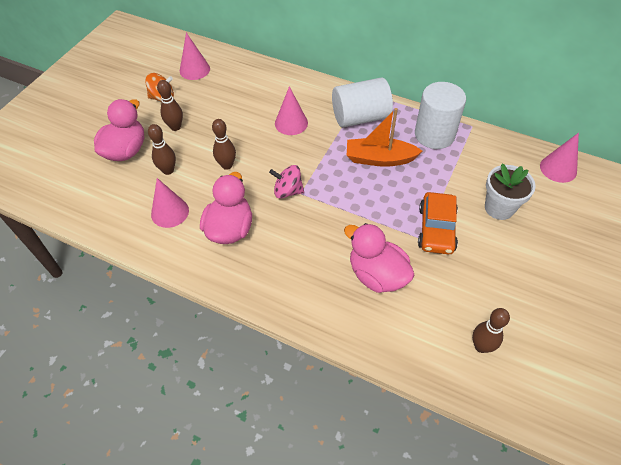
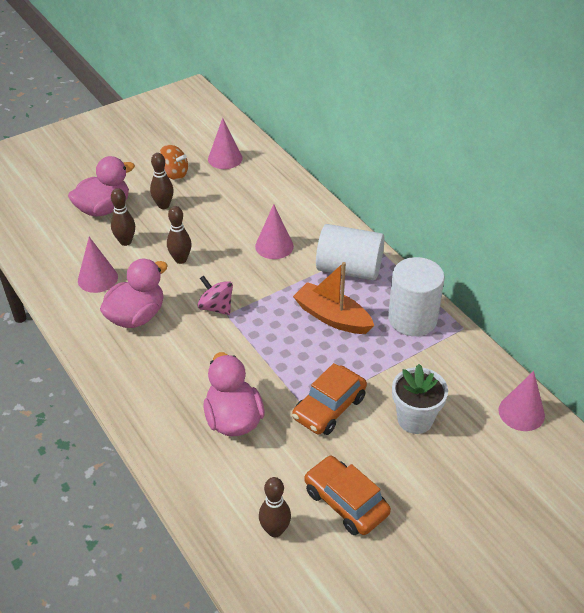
camera: 30 degrees right, 10 degrees down
(509, 295) = (345, 502): none -> orange car

